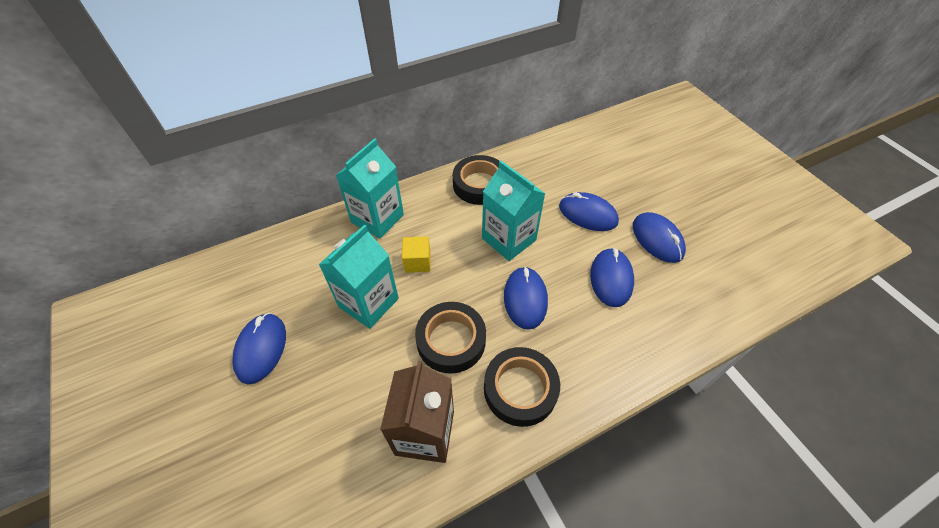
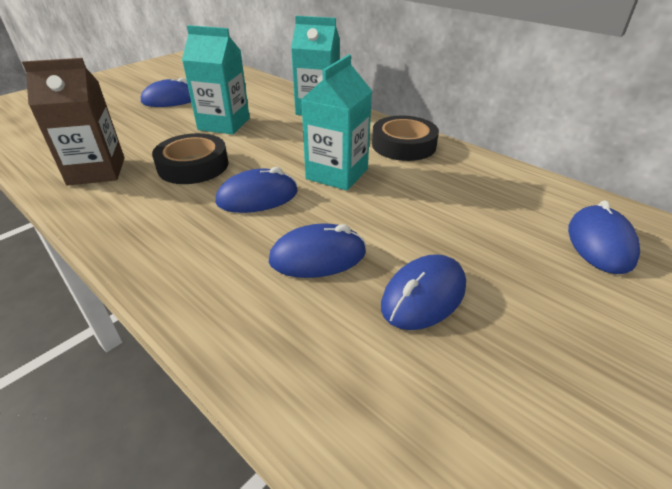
camera: 70 degrees right, 15 degrees down
(417, 262) = (278, 134): yellow cube -> none
(520, 389) = (141, 212): black tape -> none
(587, 214) = (420, 222): blue mouse -> blue mouse (600, 243)

